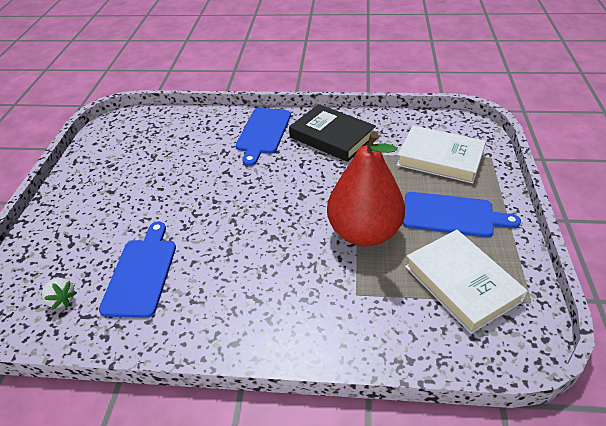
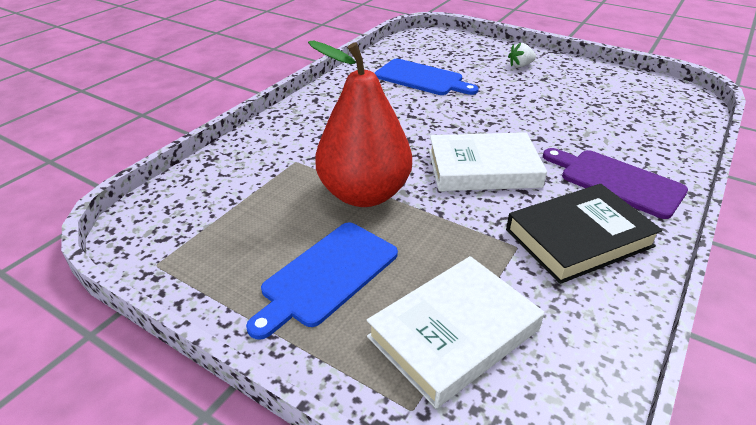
camera: 115 degrees right, 5 degrees down
(62, 299) = (422, 52): white strawberry -> white strawberry (520, 65)
(263, 133) = (616, 181): blue cutting board -> purple cutting board
(461, 283) = (232, 228): white book -> white book (483, 168)

